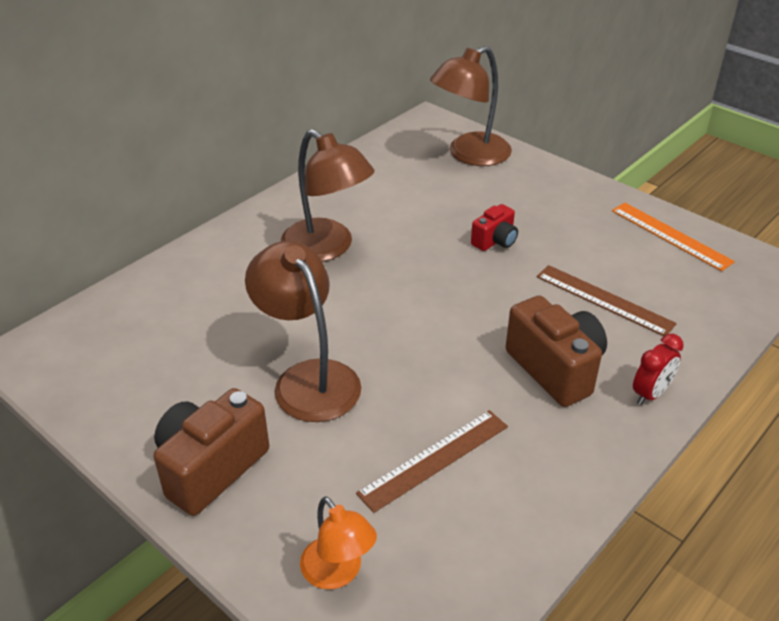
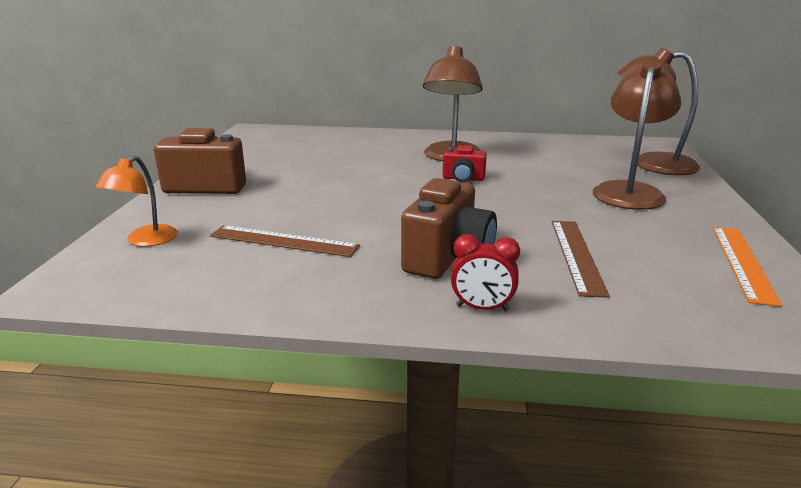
camera: 55 degrees right, 15 degrees down
(308, 378) = (316, 186): brown lamp -> brown lamp (629, 191)
(495, 241) = (565, 198): red camera -> red camera (463, 179)

